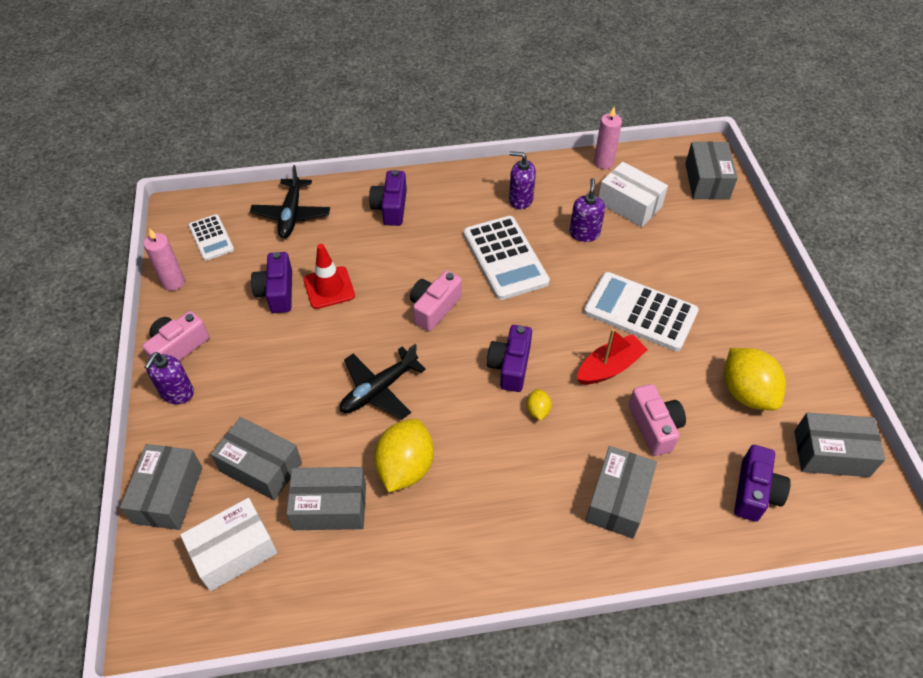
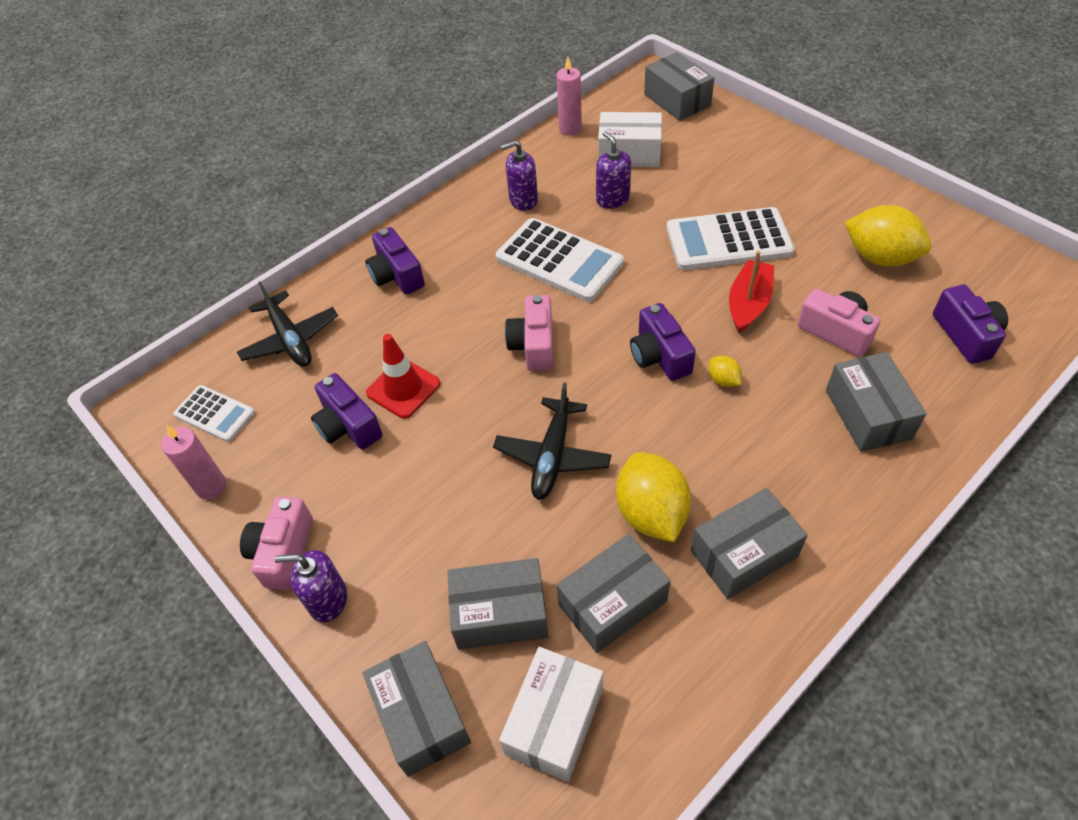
camera: 30 degrees left, 0 degrees up
(177, 393) = (328, 600): purple soap dispenser -> purple soap dispenser turned 105 degrees clockwise
(831, 453) = (989, 267): grey box -> grey box (743, 553)

